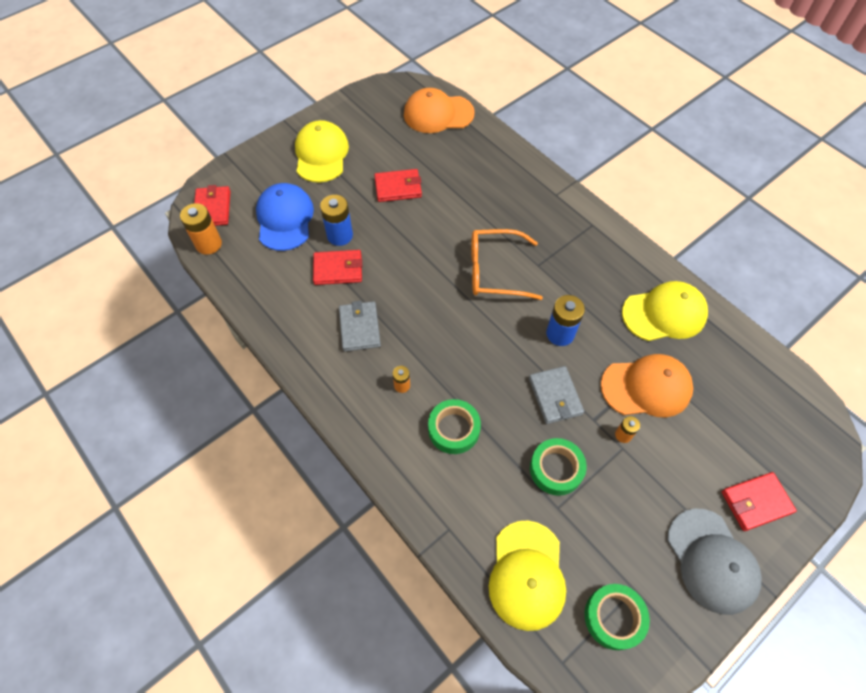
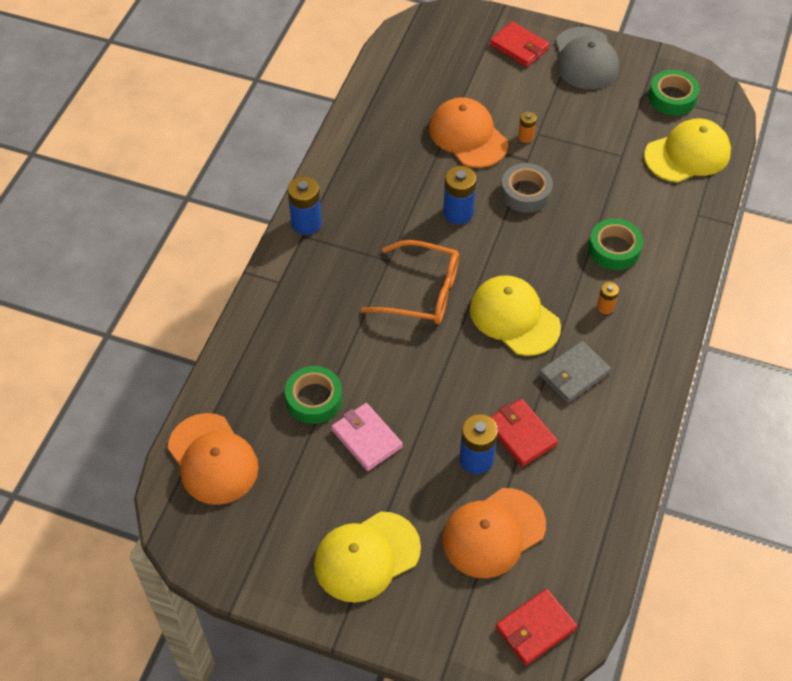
camera: 120 degrees left, 5 degrees down
(208, 244) = (586, 593): orange battery -> none
(285, 219) = (493, 533): blue cap -> orange cap
(398, 187) = (366, 438): red wallet -> pink wallet
(495, 271) = (421, 292): orange glasses -> orange glasses turned 45 degrees counterclockwise
(555, 396) = (525, 192): grey wallet -> grey tape
(556, 469) = (591, 168): green tape -> green tape (314, 399)
(604, 231) = (306, 223): none -> blue battery
(664, 313) = (379, 147): yellow cap -> yellow cap (514, 318)
(712, 561) = (585, 59): grey cap -> grey cap turned 135 degrees clockwise

